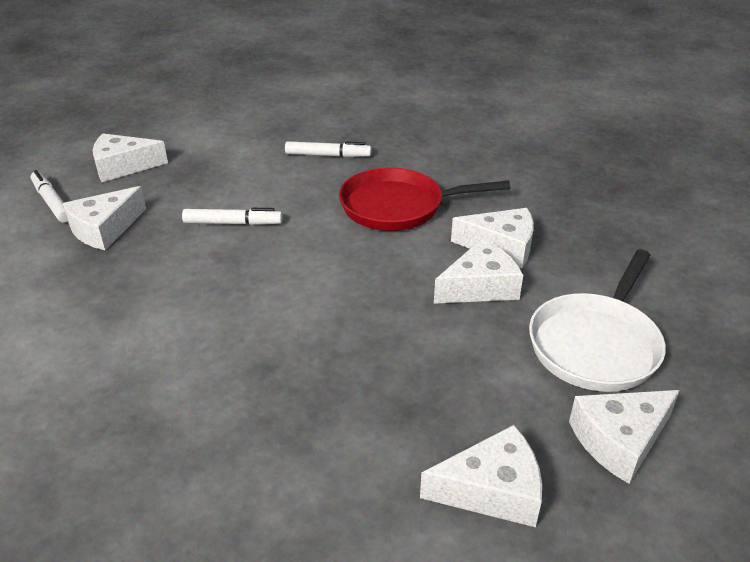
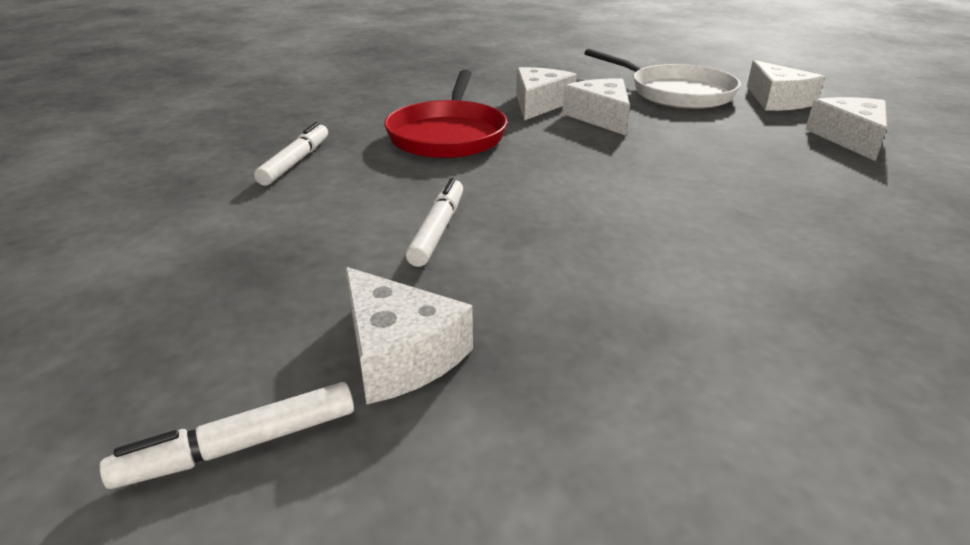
camera: 80 degrees left, 5 degrees down
(123, 166) = (156, 344): white cheese -> none

